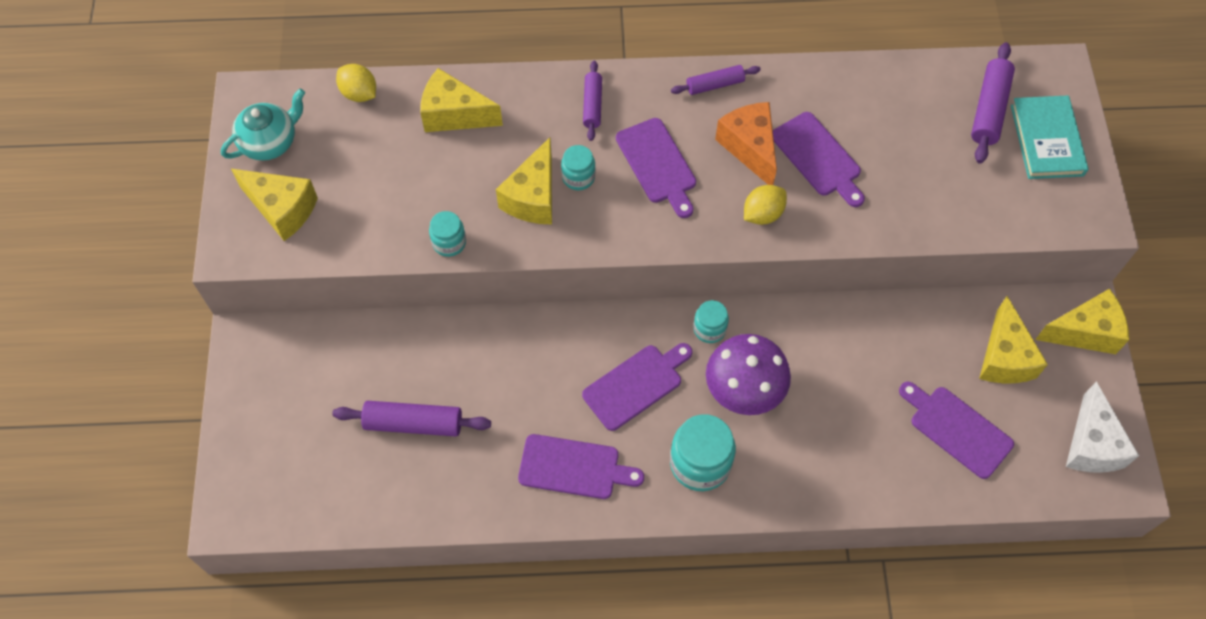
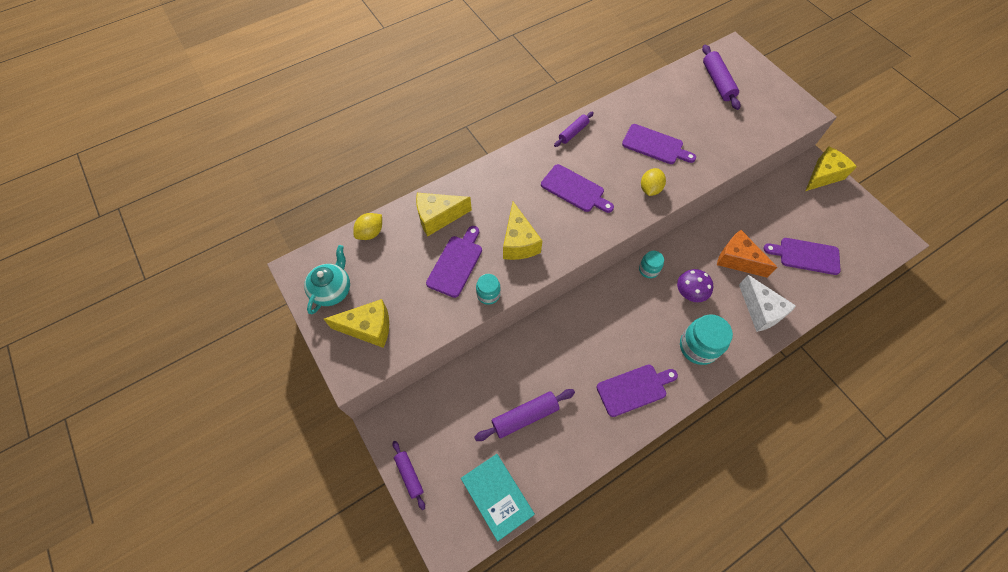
camera: 30 degrees left, 0 degrees up
(359, 93) = (370, 233): yellow lemon -> yellow lemon turned 60 degrees counterclockwise
(578, 177) = (536, 218): turquoise jar -> none
(592, 105) = (515, 174): purple rolling pin -> purple rolling pin (409, 475)
(636, 384) = (633, 322): purple cutting board -> purple cutting board (456, 263)
(744, 389) = (690, 292): purple mushroom -> purple mushroom, size x0.66
(749, 148) = (616, 157): orange cheese -> orange cheese (737, 260)
(1004, 357) = (798, 207): yellow cheese -> none
(1046, 140) = (755, 85): turquoise book -> turquoise book (497, 496)
(1091, 444) = (869, 229): white cheese -> white cheese (760, 311)

